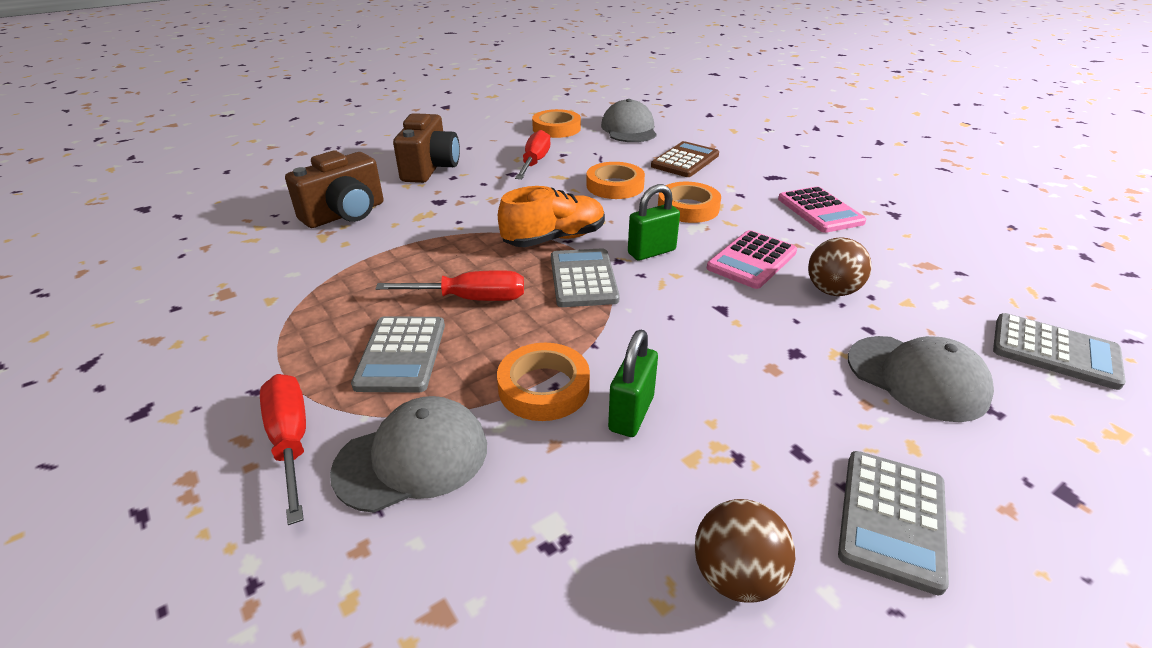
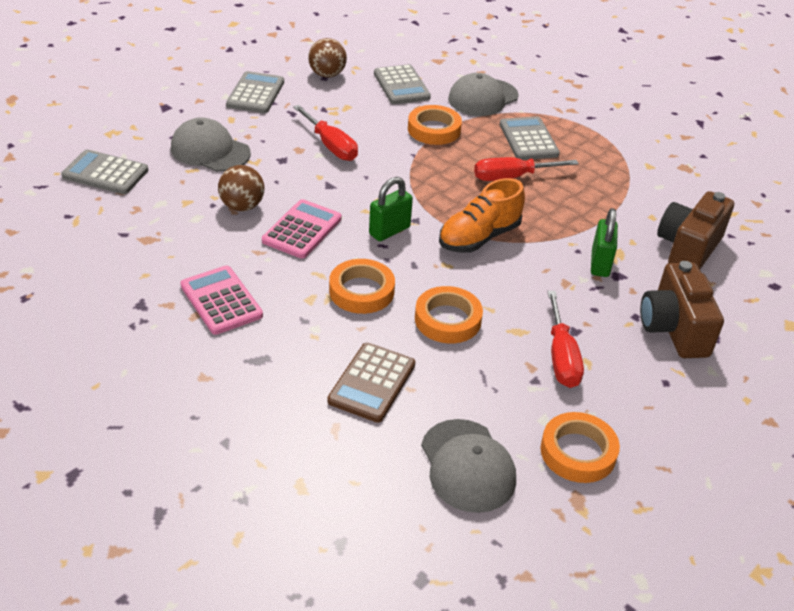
camera: 165 degrees right, 5 degrees up
(291, 441) = (547, 99): red screwdriver -> red screwdriver (330, 146)
(583, 279) = (438, 200): grey calculator -> grey calculator (401, 85)
(631, 413) = (381, 122): green padlock -> green padlock (600, 263)

